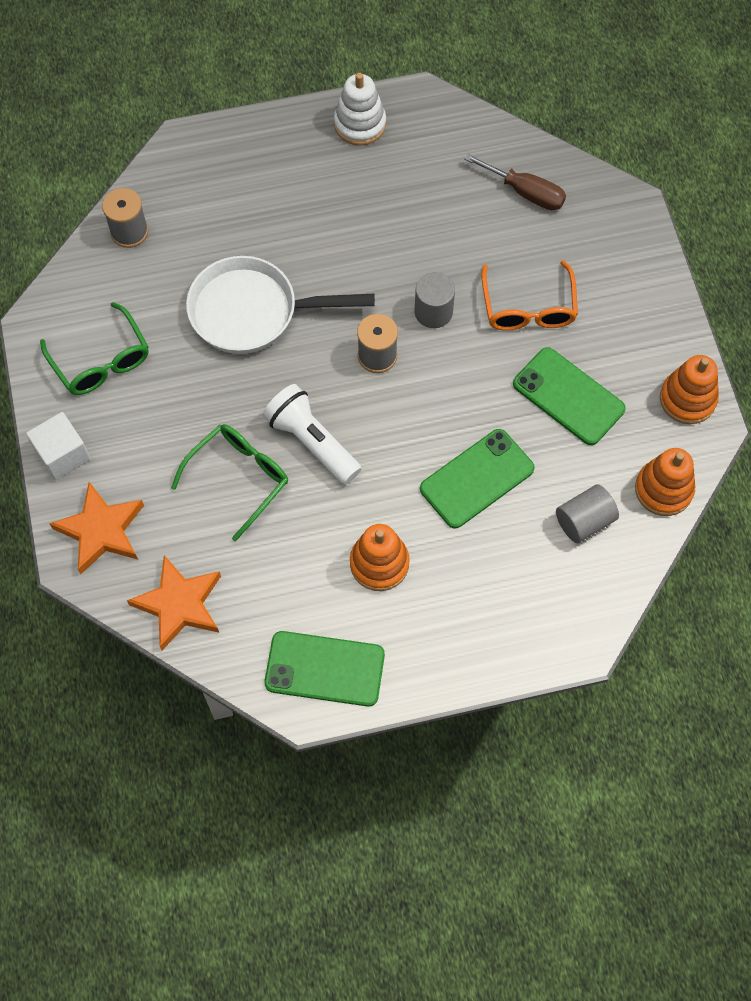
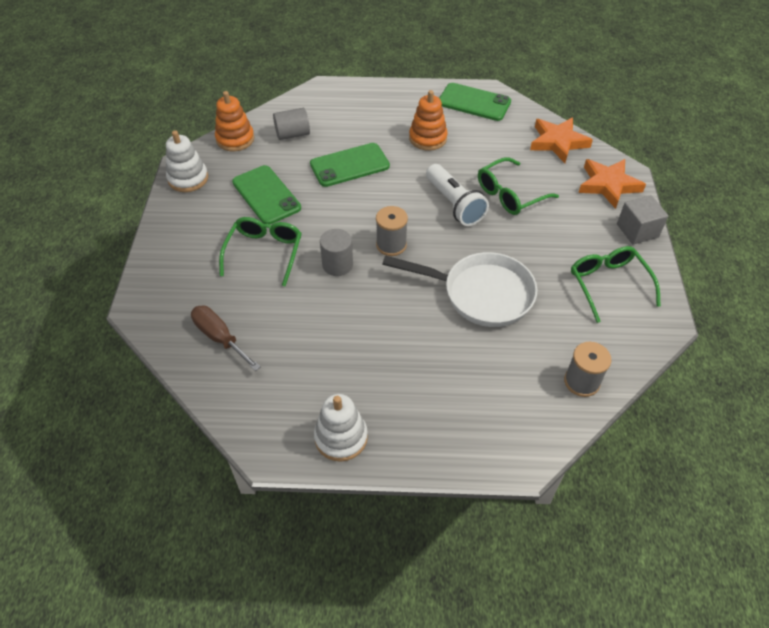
camera: 165 degrees left, 15 degrees down
(62, 455) = (637, 231): white cube -> grey cube
(528, 307) = (264, 253): orange glasses -> green glasses
(687, 399) = (188, 179): orange stacking toy -> white stacking toy

